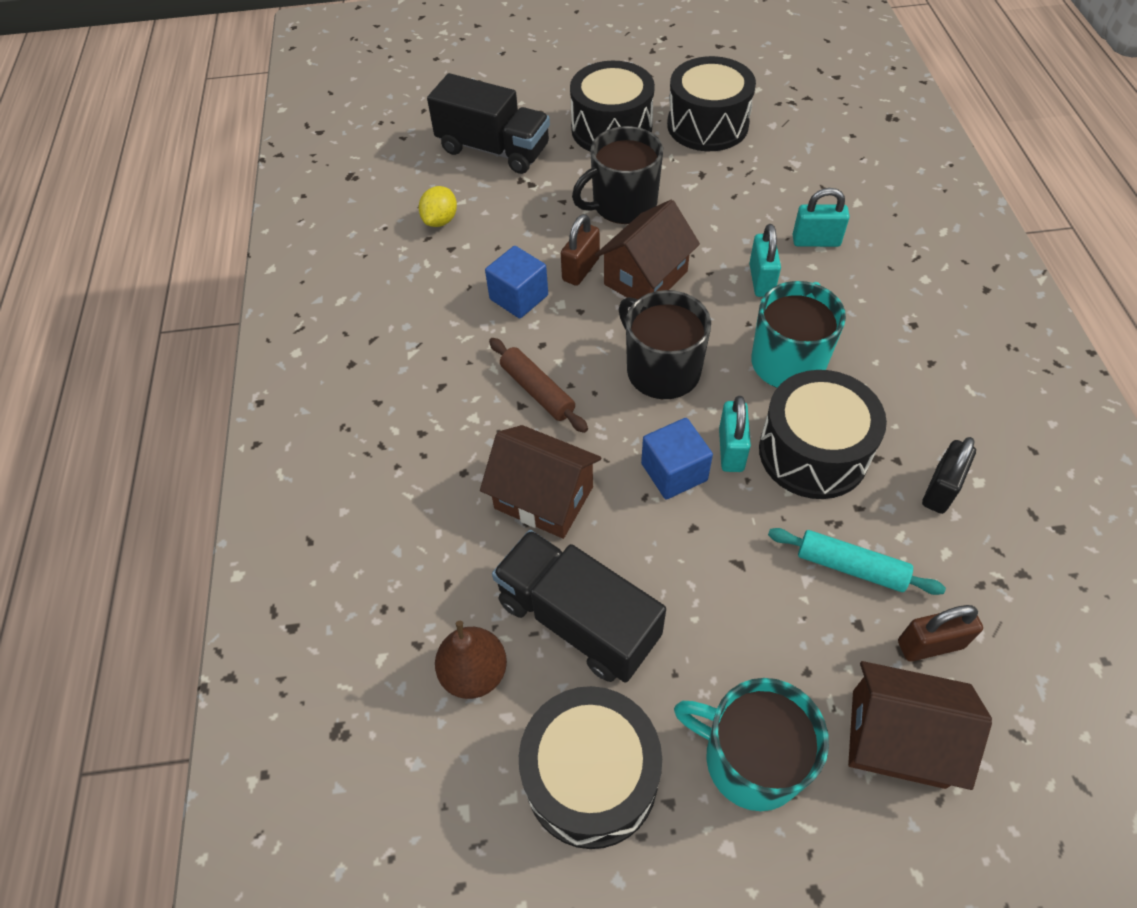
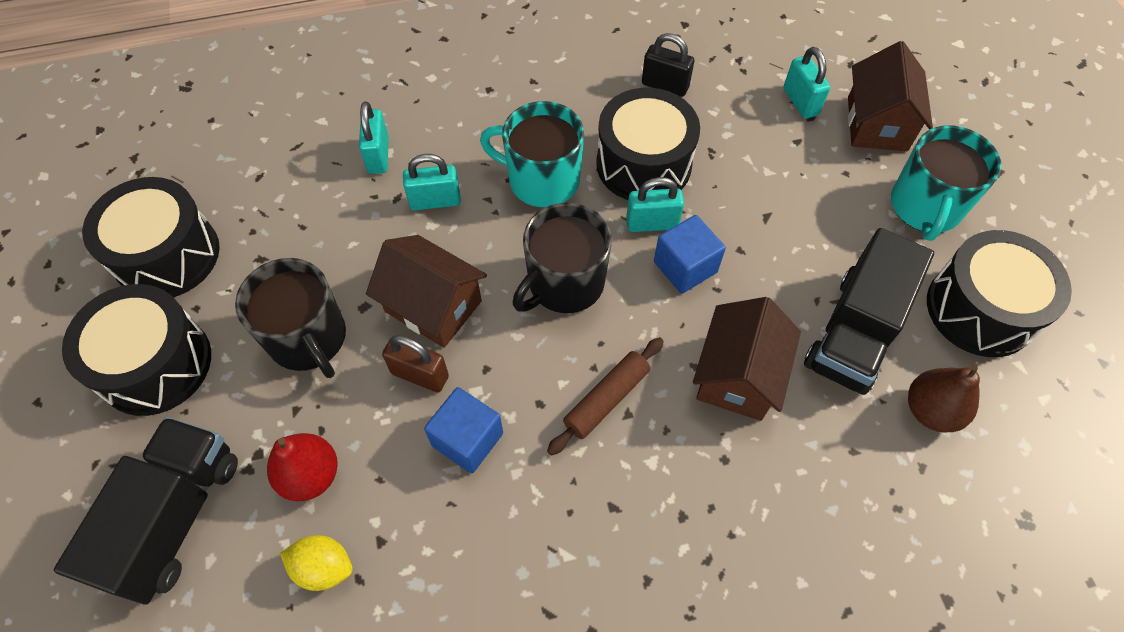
camera: 100 degrees left, 5 degrees up
(508, 211) = (310, 475): none -> red pear
(850, 567) = (749, 143): turquoise rolling pin -> none
(930, 644) = (800, 101): brown padlock -> turquoise padlock

